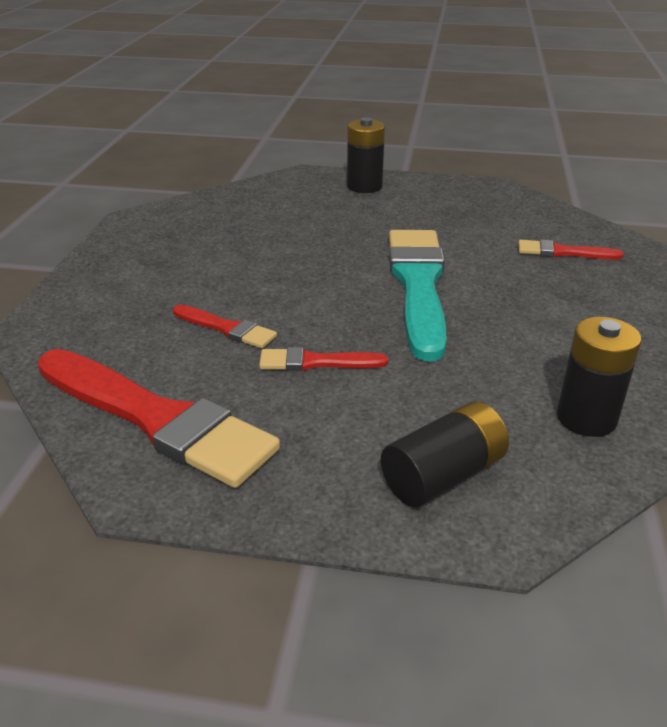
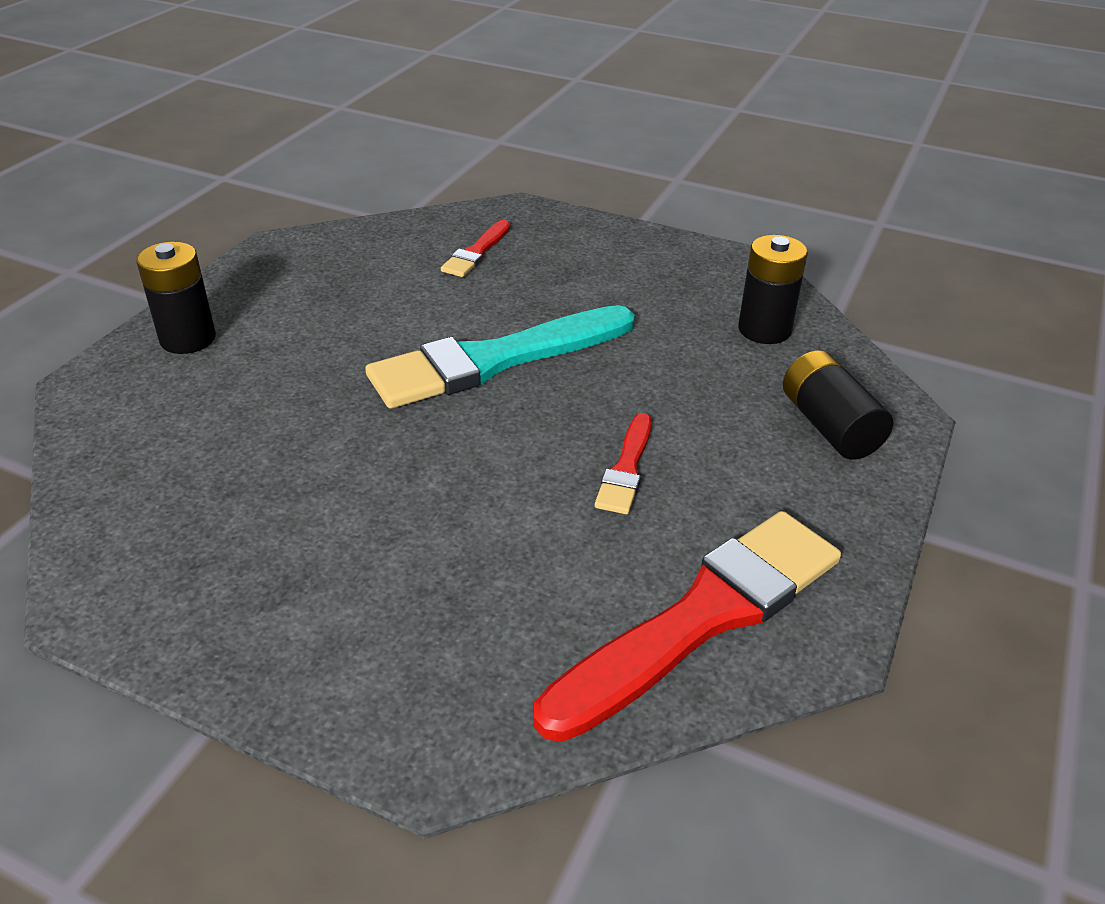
camera: 75 degrees left, 5 degrees up
(227, 328) = (522, 532): red brush -> none
(418, 285) = (494, 360): turquoise brush -> turquoise brush turned 45 degrees counterclockwise

